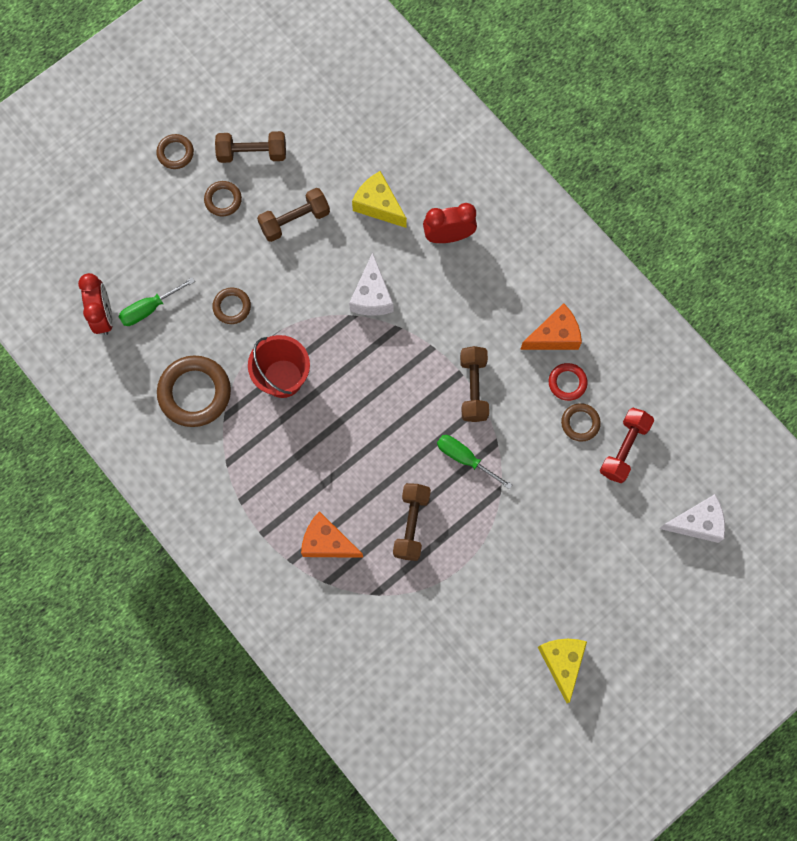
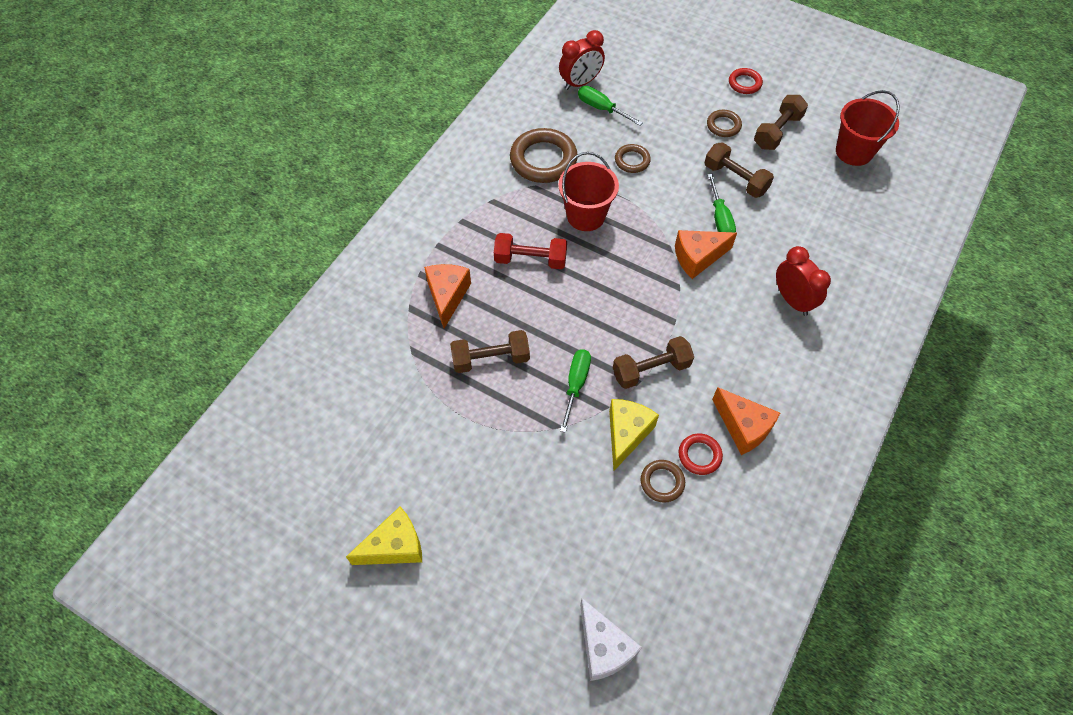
camera: 70 degrees right, 15 degrees down
(175, 153) = (744, 83): brown ring -> red ring
(252, 153) = (777, 131): brown dumbbell -> brown dumbbell turned 60 degrees clockwise
(306, 96) = (854, 152): none -> red bucket
(335, 256) = (720, 218): none -> green screwdriver
(372, 296) = (698, 258): white cheese -> orange cheese
(378, 205) = (787, 235): yellow cheese -> yellow cheese (626, 434)
(624, 448) = (655, 537): red dumbbell -> red dumbbell (530, 259)

